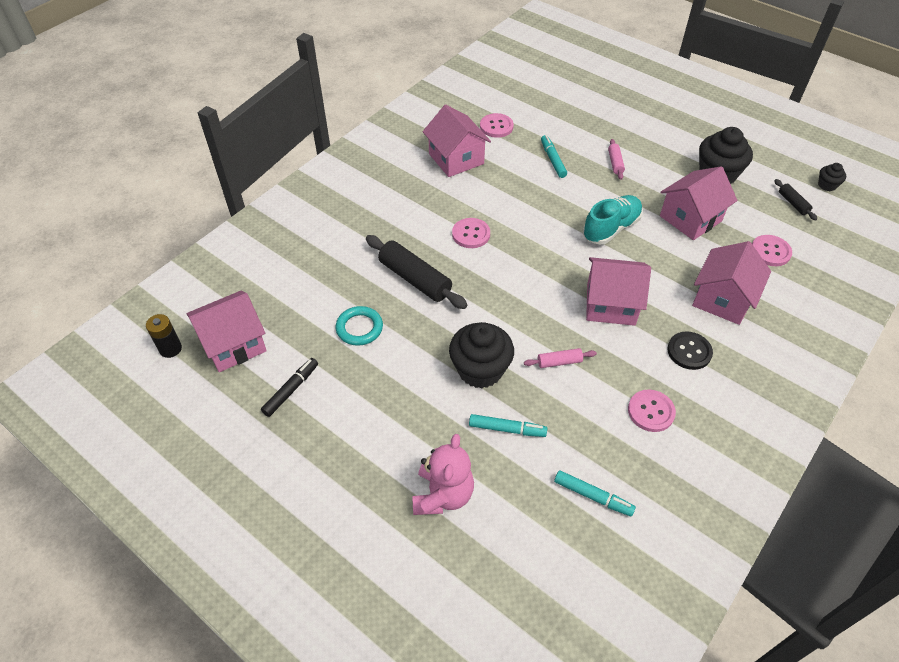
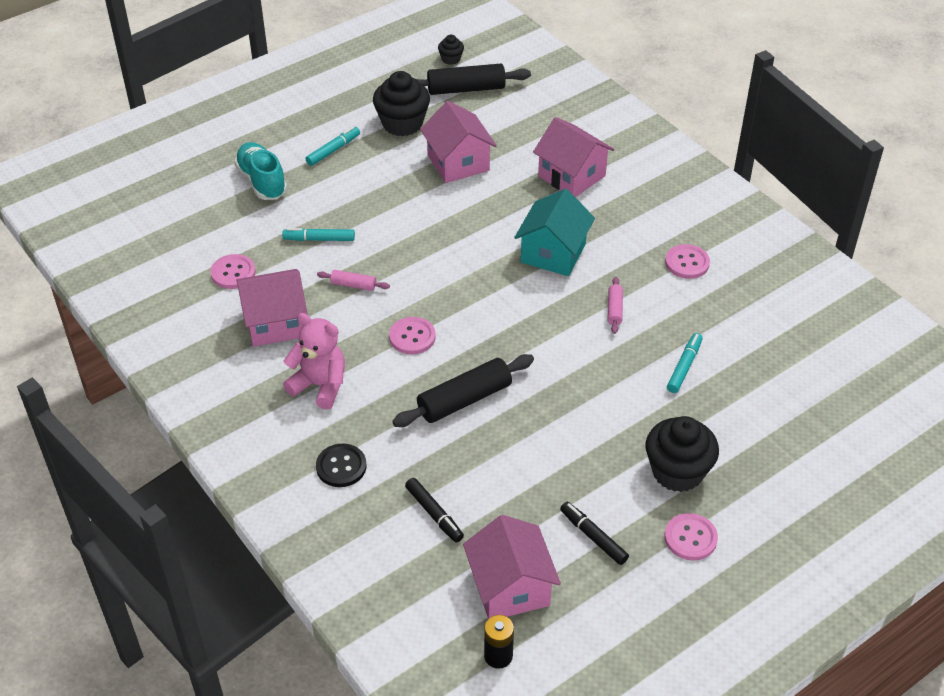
camera: 75 degrees left, 5 degrees down
(296, 285) = (434, 514): none -> black marker
(359, 328) = (522, 462): turquoise ring -> none
(443, 495) = (747, 430): pink teddy bear -> pink teddy bear (320, 385)
(480, 370) = (608, 371): black cupcake -> black cupcake (677, 471)
(593, 496) = (766, 325): turquoise marker -> turquoise marker (333, 150)
(611, 228) = (449, 223): turquoise shoe -> turquoise shoe (262, 181)
(611, 304) = (553, 253): pink house -> turquoise house
(615, 163) = (349, 191): pink rolling pin -> pink rolling pin (353, 285)
(689, 351) = (627, 217): black button -> black button (341, 467)
(770, 251) = (523, 126): pink button -> pink button (690, 538)
(793, 203) = (466, 89): black rolling pin -> black rolling pin, size x1.99

